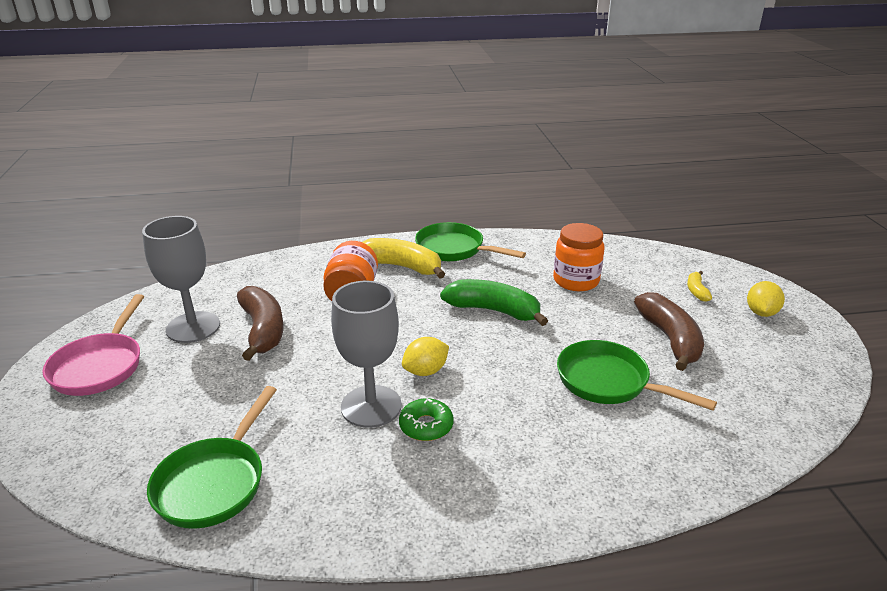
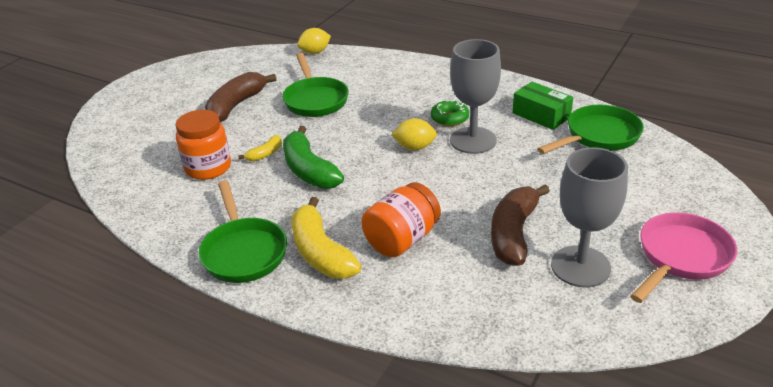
camera: 140 degrees left, 5 degrees up
(311, 486) = (541, 115): none -> green box
(696, 291) = (151, 124): yellow banana -> yellow banana (265, 154)
(761, 313) = (152, 97): yellow lemon -> yellow lemon (315, 52)

